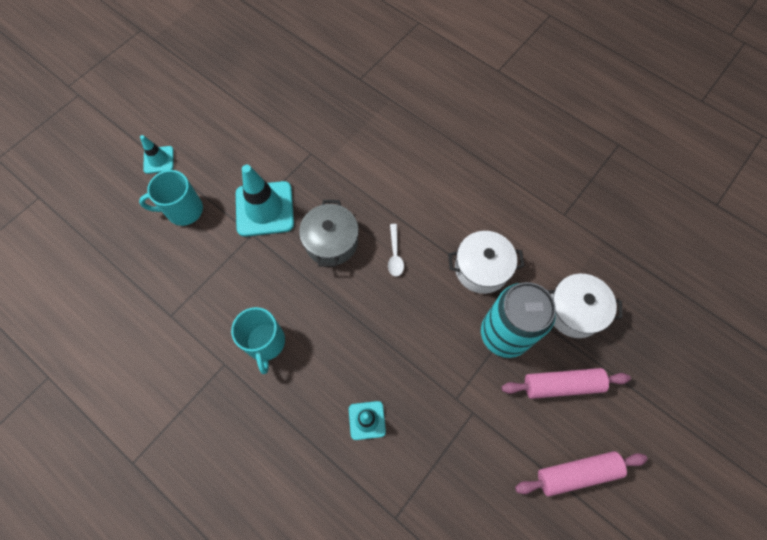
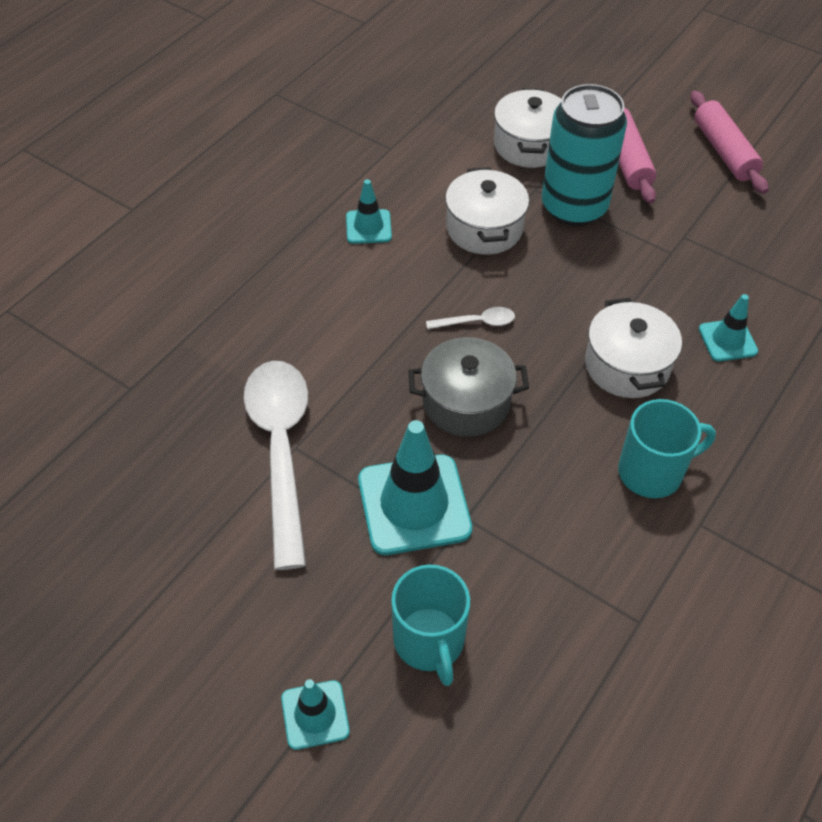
camera: 95 degrees left, 15 degrees down
(310, 147) = (281, 450): none -> white spoon
(350, 344) = (627, 366): none -> white pot
(483, 196) = (368, 227): none -> turquoise traffic cone

